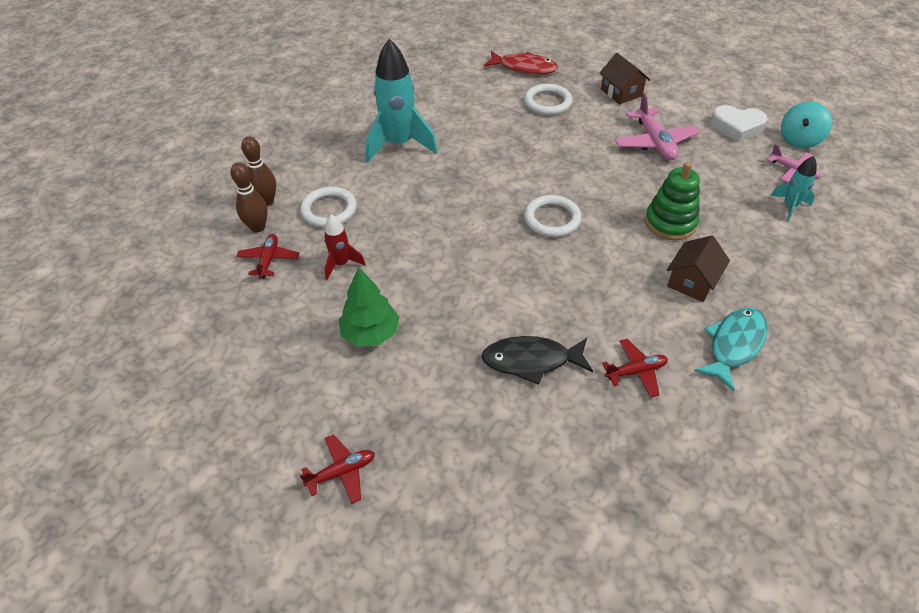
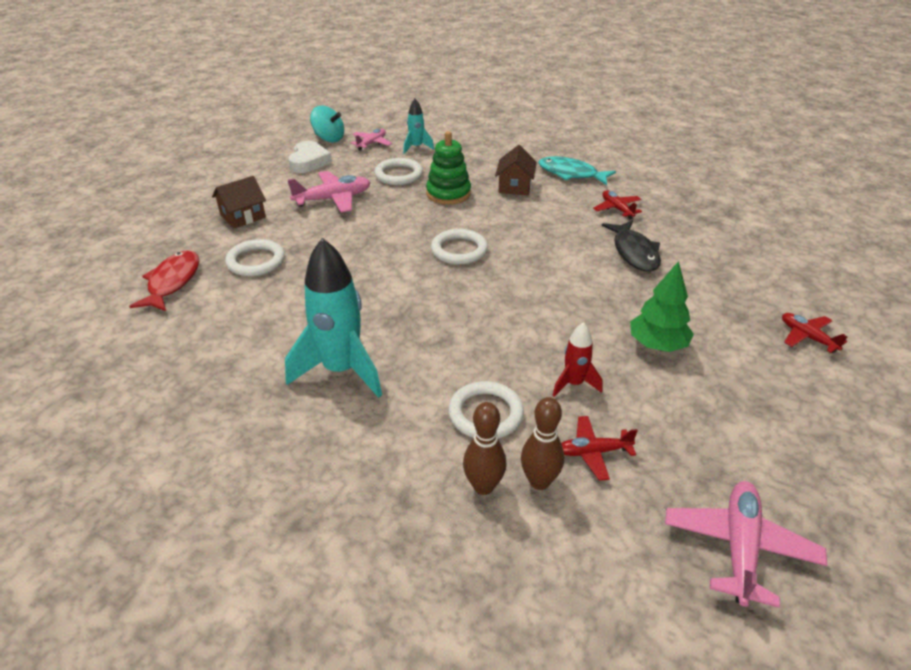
camera: 100 degrees left, 10 degrees down
(155, 315) = (739, 547): none -> pink plane
(692, 281) = (515, 186): brown house -> brown house turned 75 degrees clockwise
(713, 188) = (398, 175): none -> white ring

